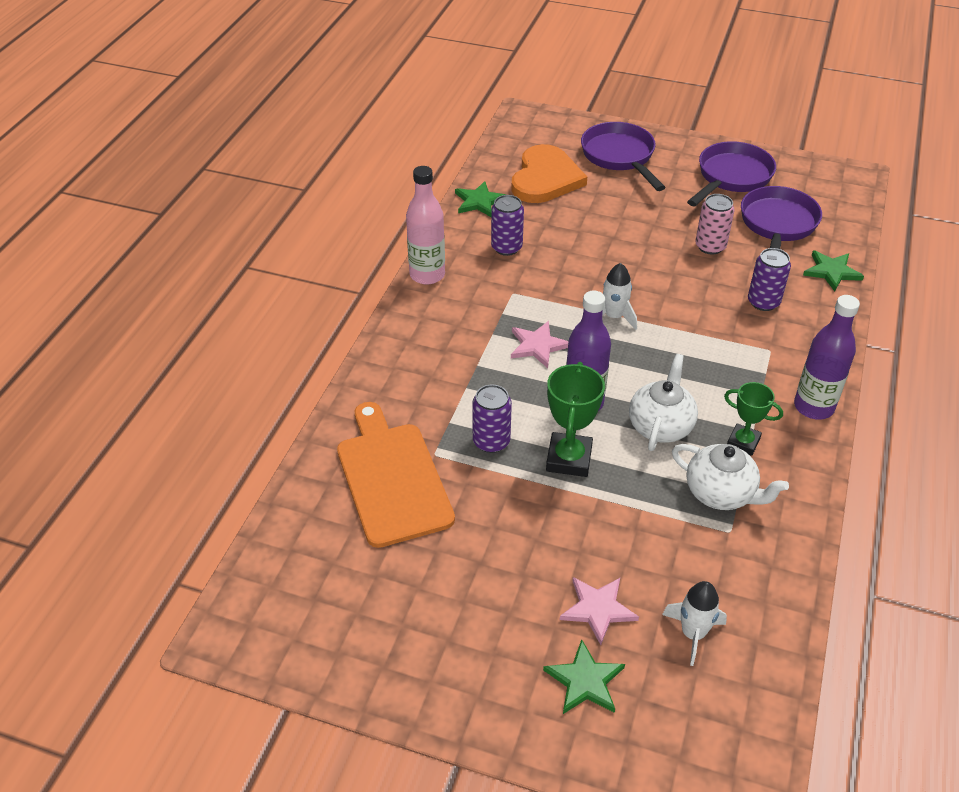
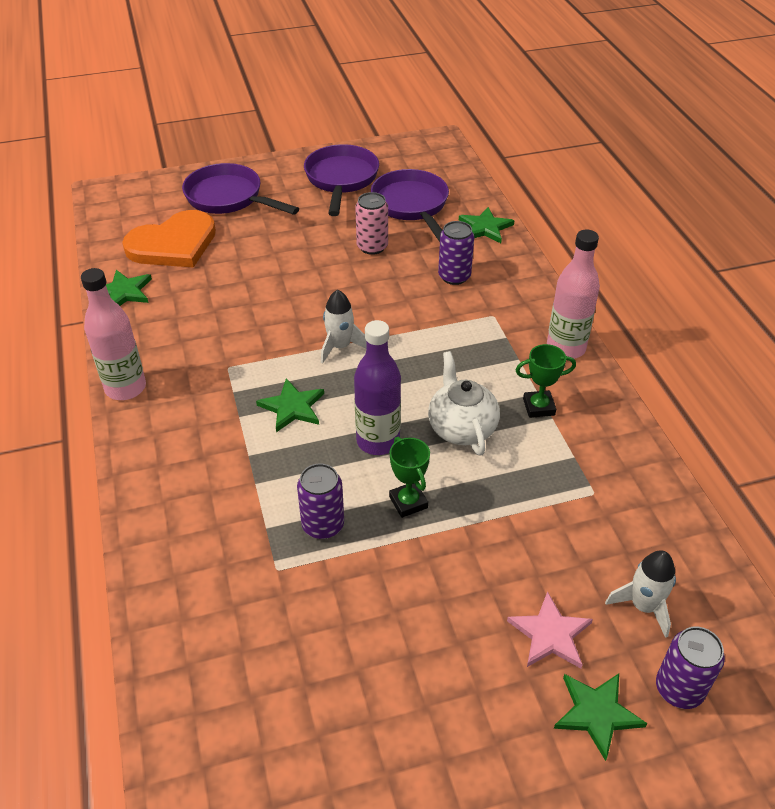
camera: 35 degrees left, 0 degrees up
(392, 478) = (253, 620): orange cutting board -> none
(506, 247) = (187, 325): purple can -> purple can (679, 689)
(538, 346) = (292, 407): pink star -> green star
(545, 178) = (173, 244): orange heart -> orange heart turned 75 degrees clockwise
(569, 459) = (408, 502): green trophy -> green trophy, size x0.65
(721, 493) = (559, 462): white teapot -> none
(813, 407) = (566, 348): purple bottle -> pink bottle

